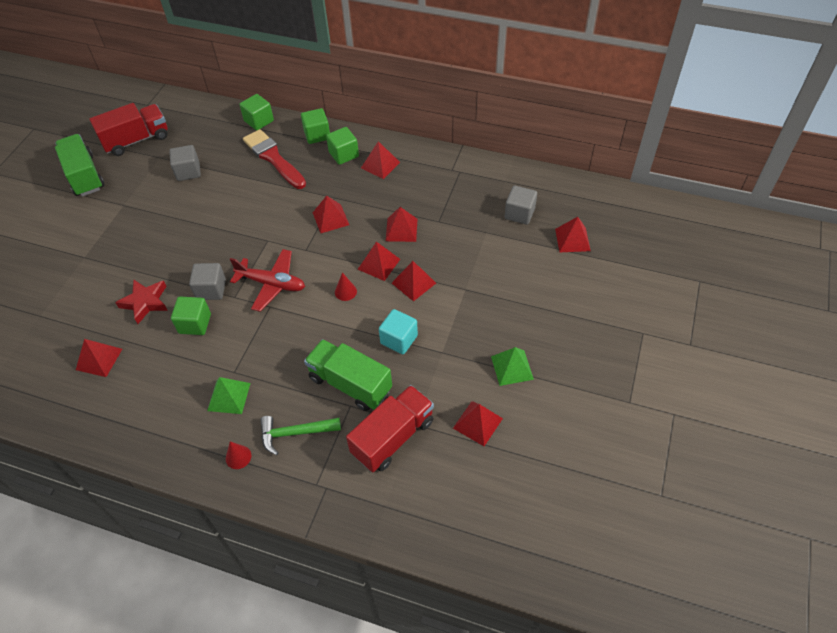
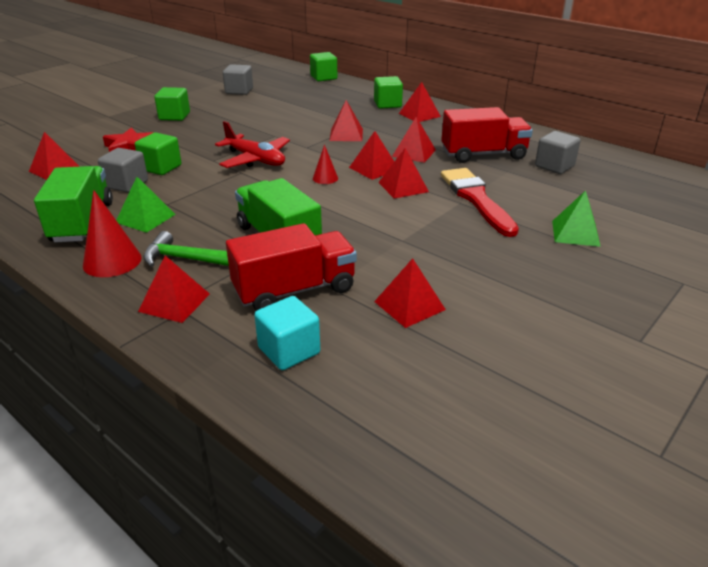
camera: 20 degrees right, 20 degrees down
(84, 176) = (153, 80): green truck -> green truck (82, 222)
(136, 140) = (212, 71): red truck -> red truck (483, 154)
(211, 289) = (196, 152): grey cube -> grey cube (126, 184)
(238, 457) = (112, 261): red cone -> red cone, size x1.76
(273, 158) = (320, 96): red brush -> red brush (476, 199)
(317, 135) = (370, 91): green cube -> green cube (174, 116)
(399, 339) = (358, 220): turquoise cube -> turquoise cube (289, 350)
(512, 367) = (483, 271): green pyramid -> green pyramid (575, 233)
(572, 239) = (612, 194): red pyramid -> red pyramid (174, 302)

